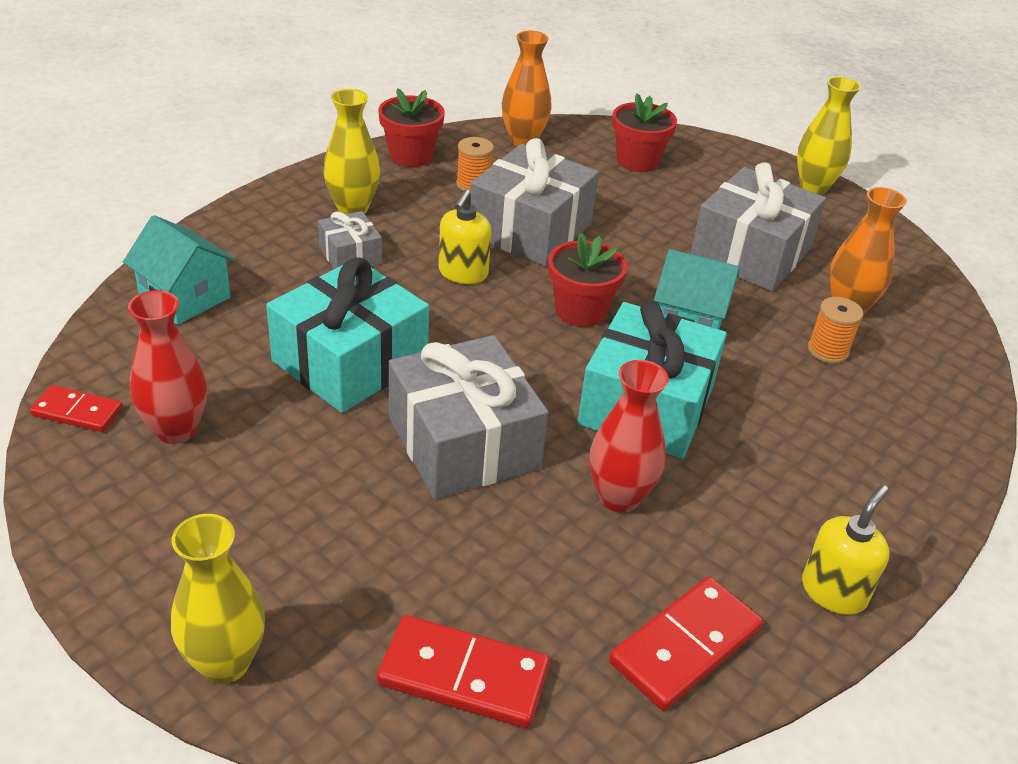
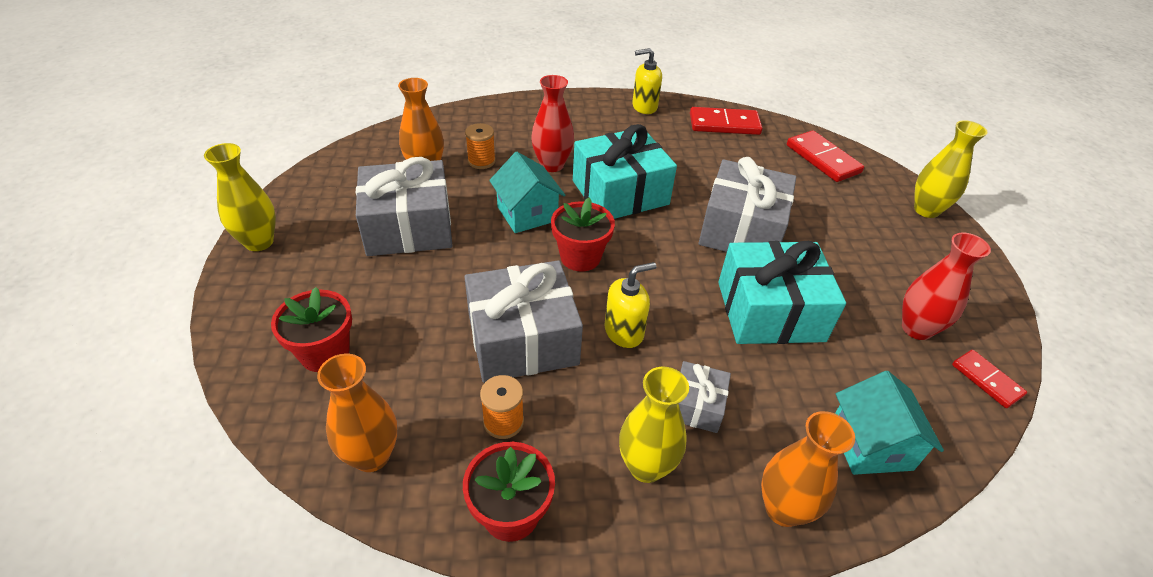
camera: 135 degrees left, 5 degrees up
(236, 230) = (783, 509): none -> orange vase
(619, 497) = (689, 170): red vase -> red vase (552, 165)

